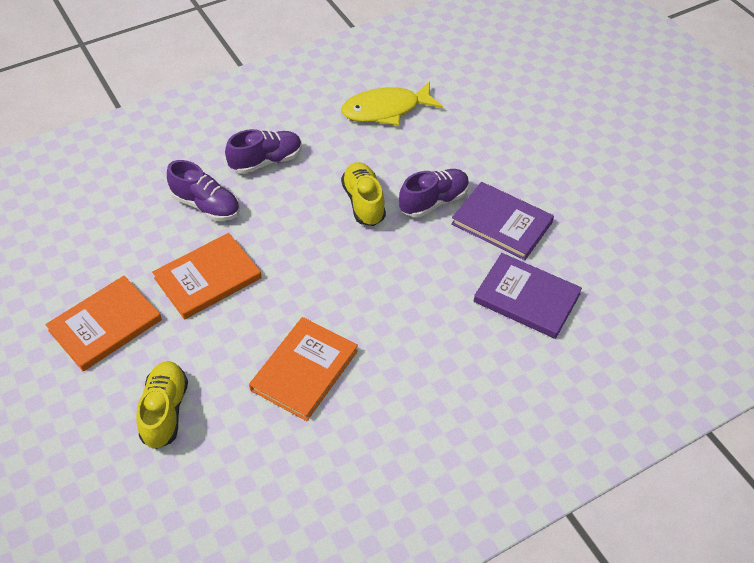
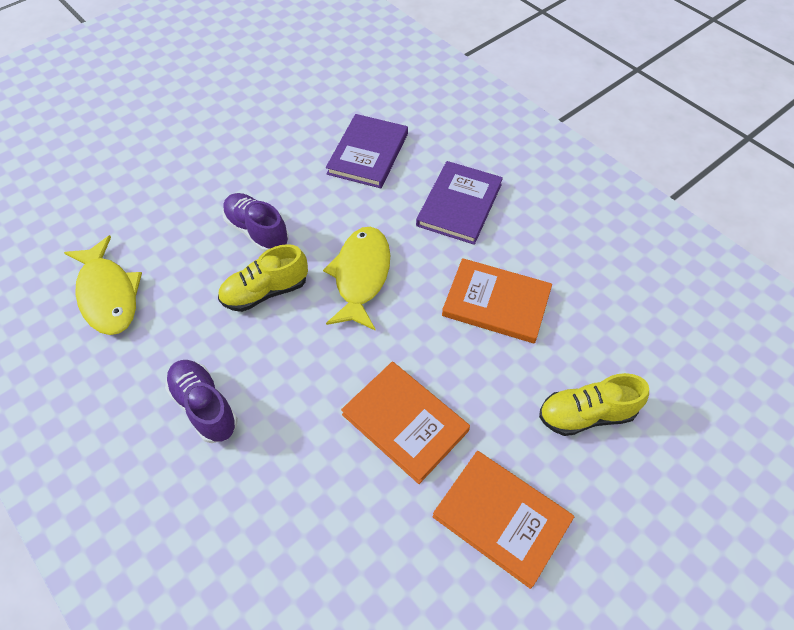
camera: 100 degrees left, 5 degrees up
(206, 205) = (290, 458): purple shoe -> none
(364, 270) = (361, 276): none -> yellow fish
(502, 223) = (280, 177): purple book -> purple book (459, 205)

